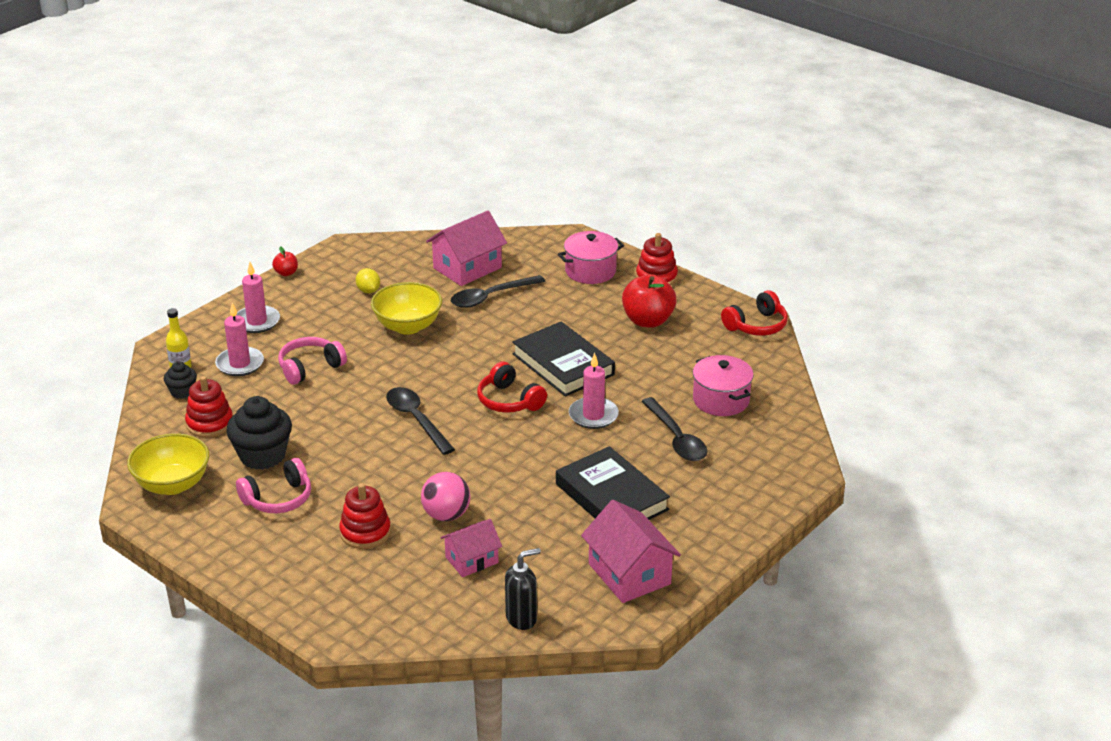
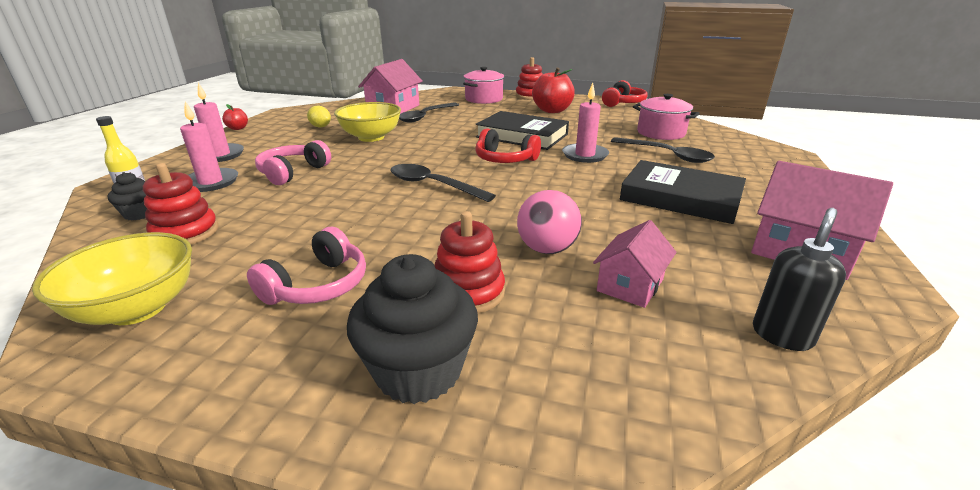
camera: 25 degrees left, 5 degrees down
(262, 455) = (272, 247): black cupcake -> black cupcake (418, 371)

